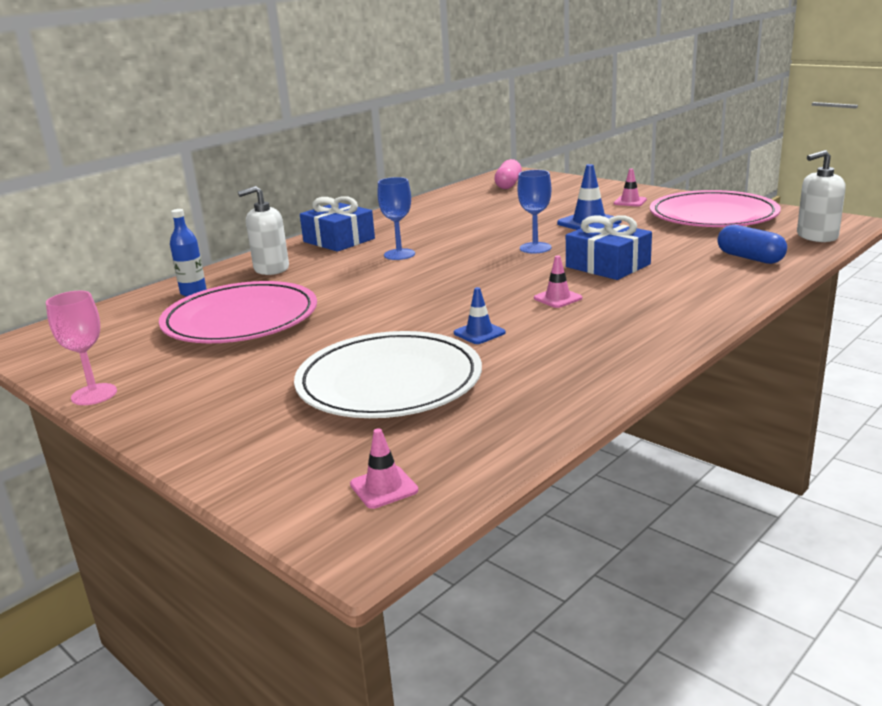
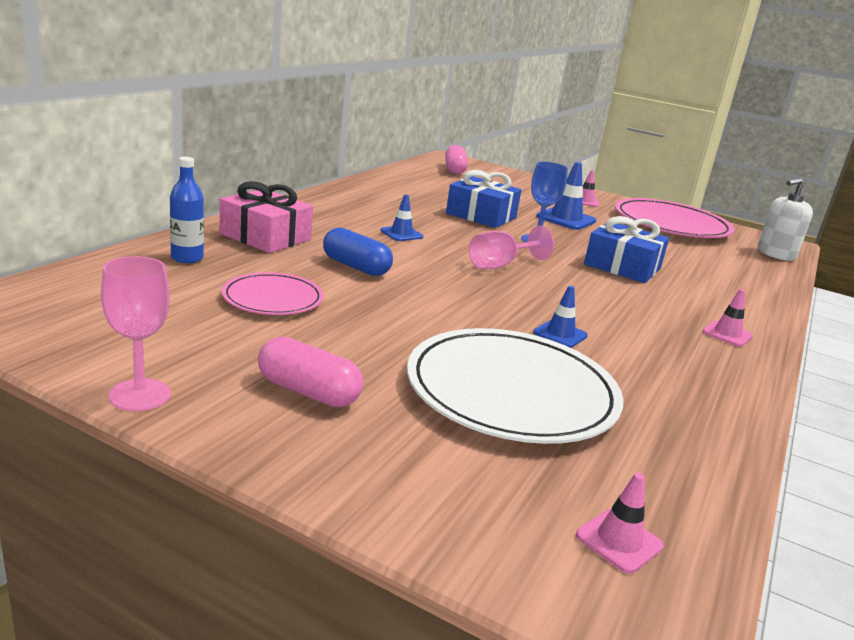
camera: 20 degrees left, 0 degrees up
(218, 388) = (308, 392): none -> pink capsule
(240, 319) = (273, 298): pink plate -> pink plate, size x0.54
(271, 269) = (265, 237): white soap dispenser -> pink gift
(339, 240) = (321, 210): blue gift -> blue gift (481, 215)
(399, 254) = (401, 234): blue goblet -> blue traffic cone
(474, 275) = (500, 265): none -> pink goblet
(557, 298) = (605, 299): pink traffic cone -> pink traffic cone (727, 334)
(750, 258) = (741, 270): blue capsule -> blue capsule (355, 267)

